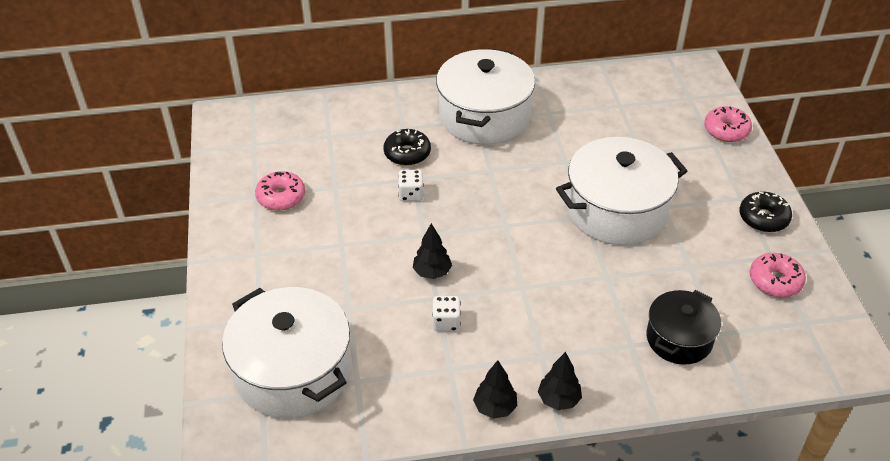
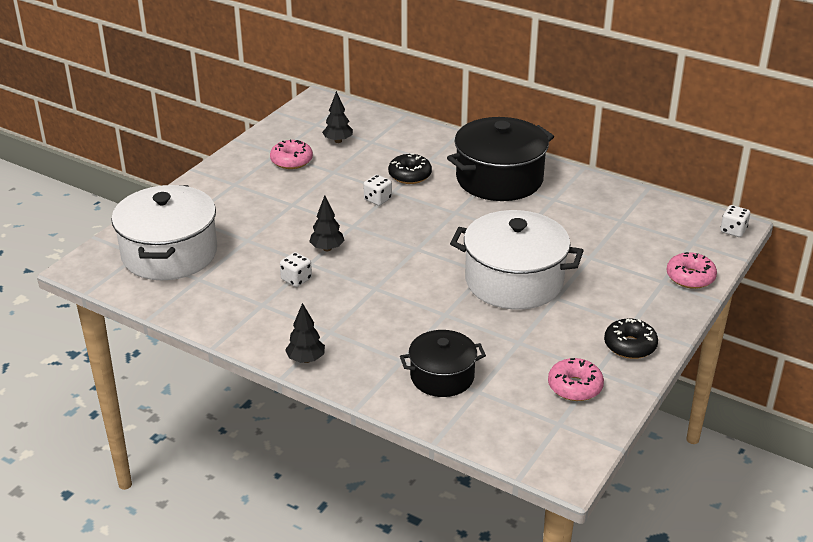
camera: 40 degrees right, 10 degrees down
(484, 116) = (499, 179): white pot -> black pot
(495, 408) = (259, 340): black tree -> black tree (338, 141)
(702, 71) = (733, 230): none -> white dice

